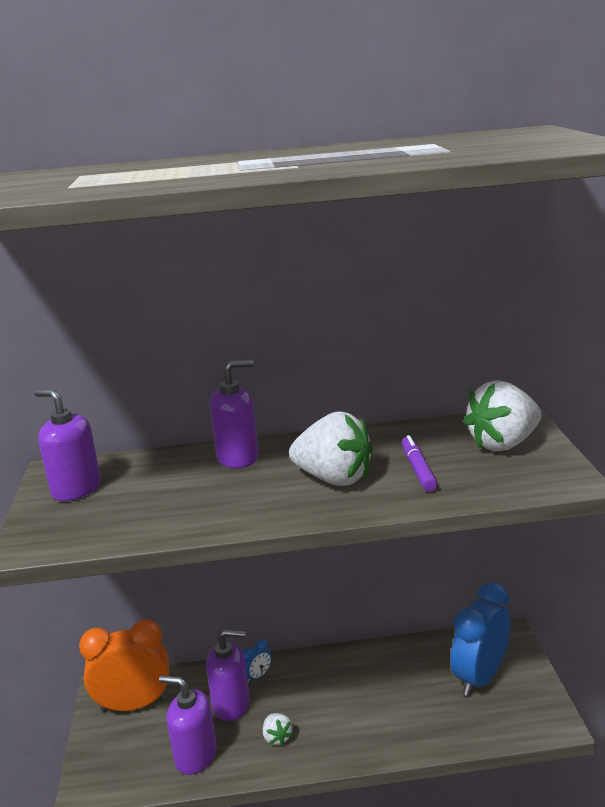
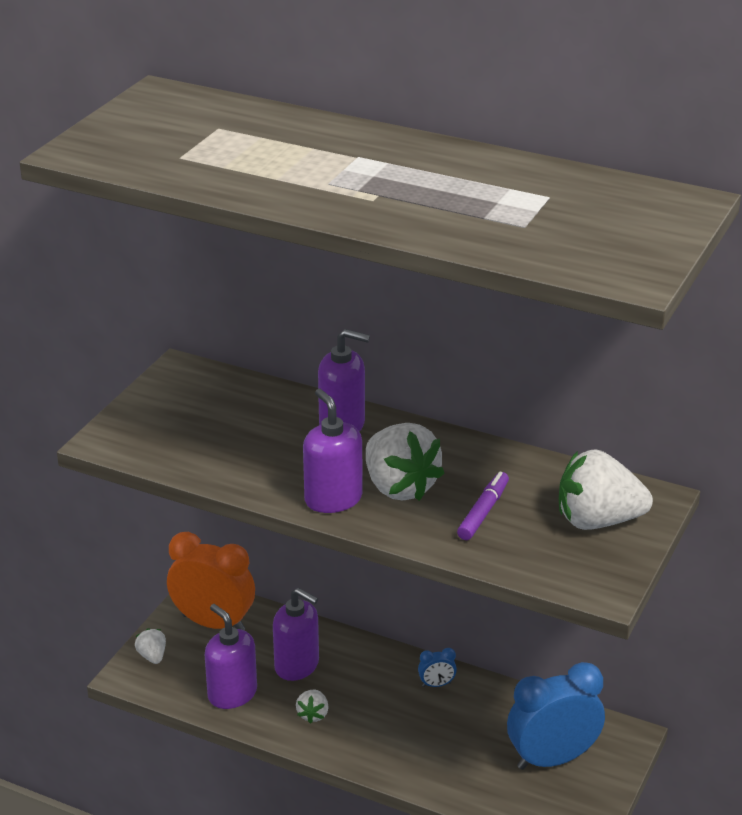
camera: 30 degrees right, 10 degrees up
(76, 489) = (181, 398): purple soap dispenser -> purple soap dispenser (333, 499)
(98, 759) = (152, 656): none -> white strawberry
(258, 676) = (342, 651): blue clock -> blue clock (436, 684)

